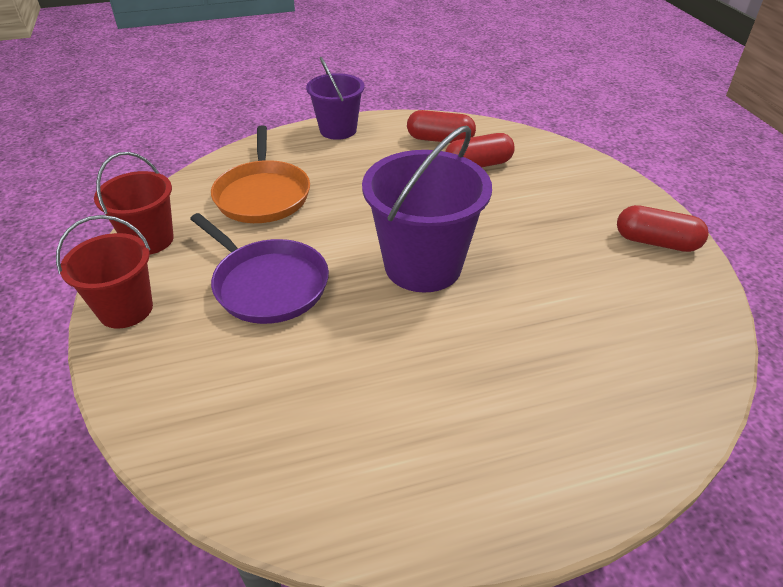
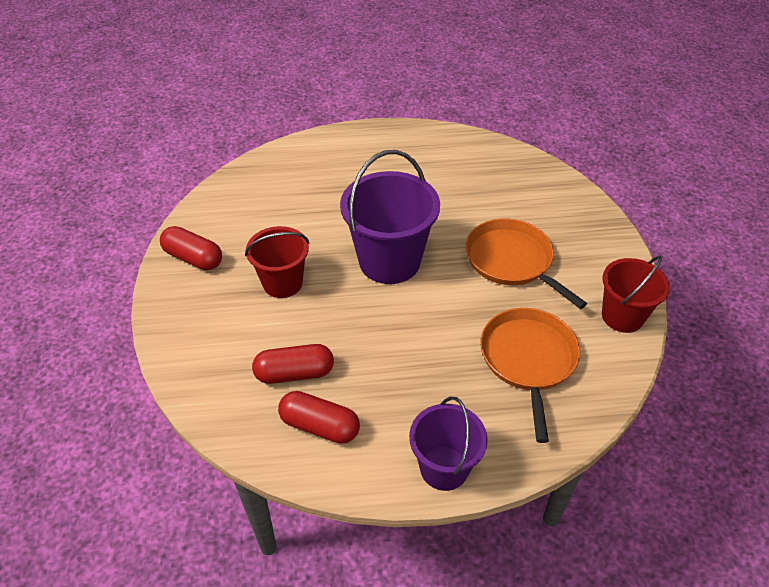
camera: 170 degrees left, 5 degrees up
(125, 309) = (613, 254): red bucket -> red bucket (282, 283)
(267, 284) = (512, 261): purple pan -> orange pan

